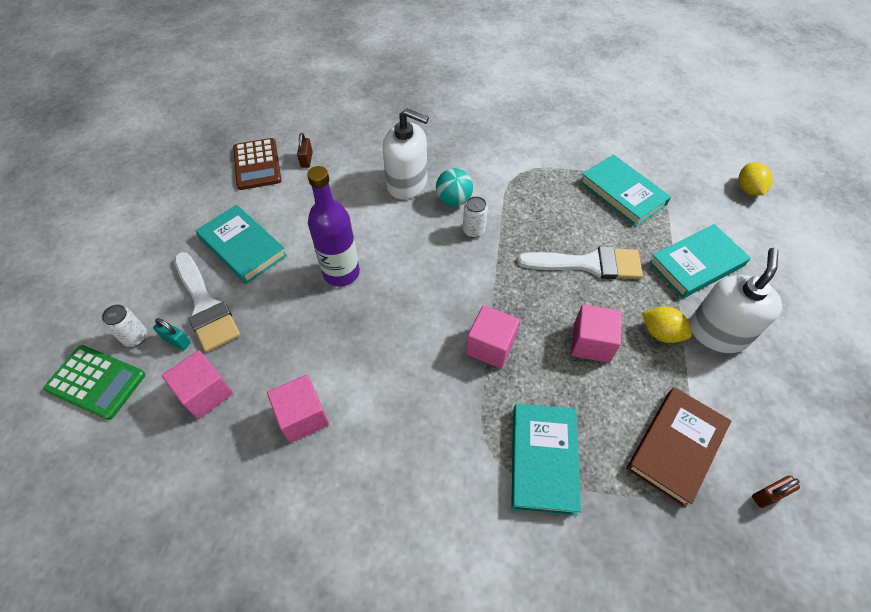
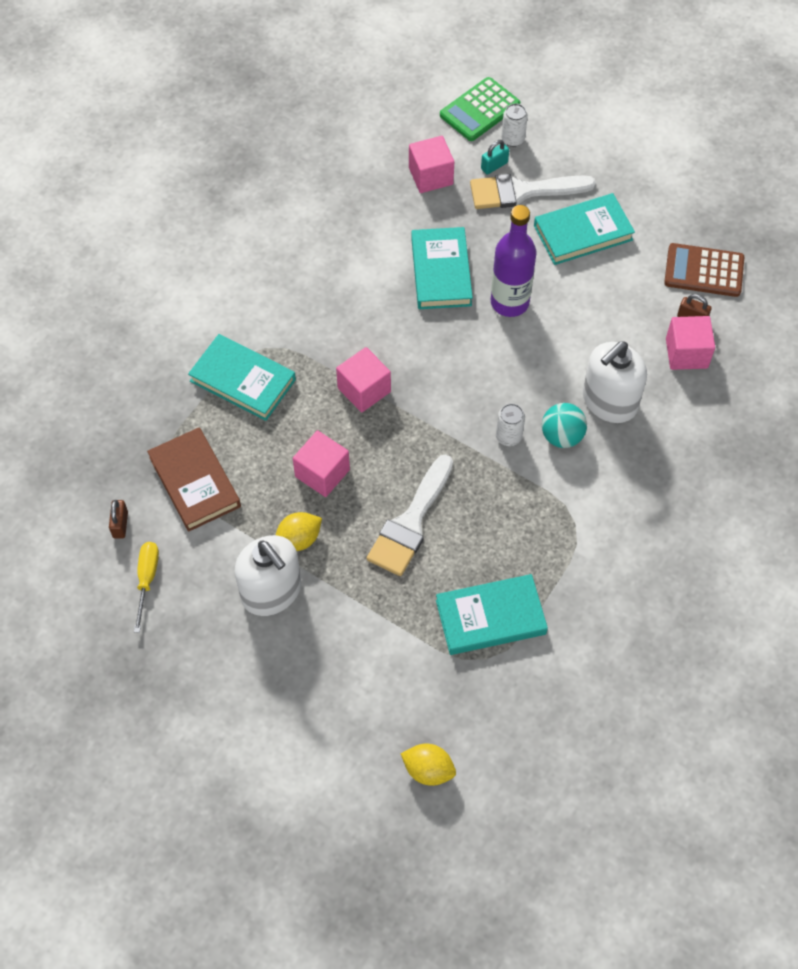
camera: 115 degrees right, 5 degrees up
(303, 416) = (373, 233): pink cube -> pink cube (686, 353)
(696, 264) = (356, 629): turquoise book -> turquoise book (441, 272)
(793, 437) = (147, 580): none -> yellow screwdriver

